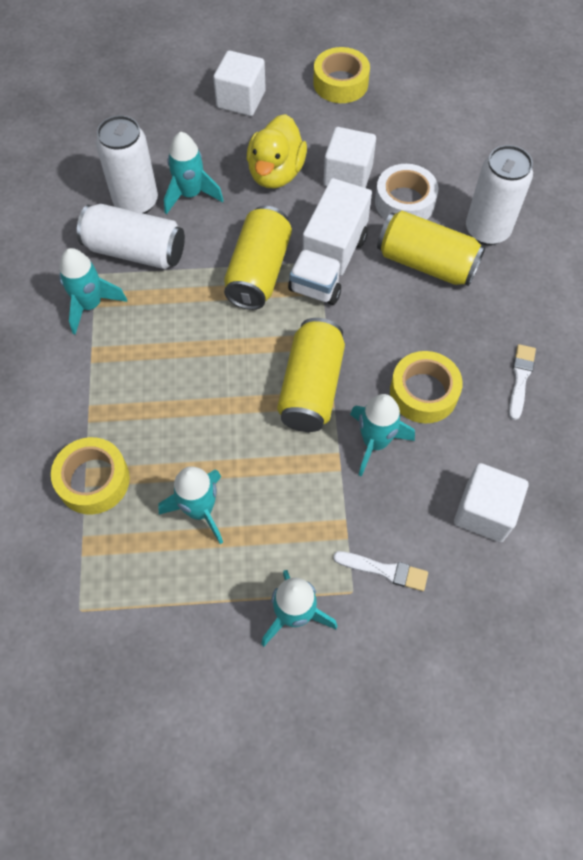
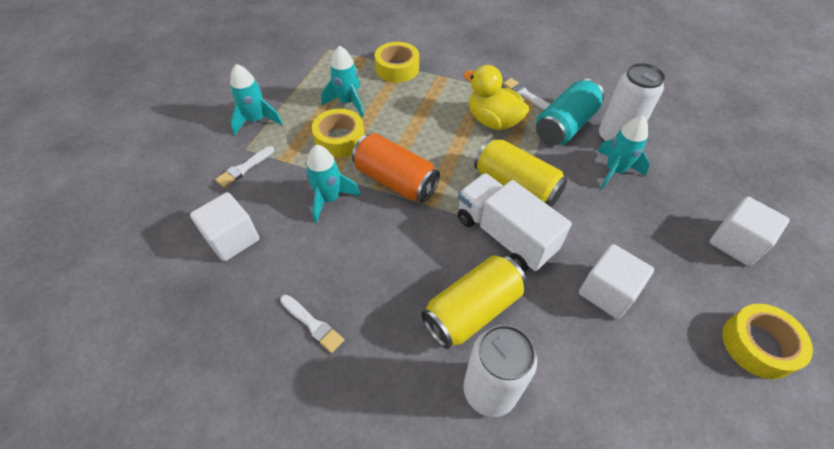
camera: 115 degrees right, 10 degrees down
(90, 305) = (525, 94): turquoise rocket -> white brush
(135, 251) = (565, 126): white can -> turquoise can
(276, 173) = (625, 235): yellow duck -> yellow duck (493, 121)
(311, 387) = (395, 181): yellow can -> orange can
(404, 202) = (556, 327): white tape -> none
(423, 393) = (347, 246): yellow tape -> yellow tape (339, 139)

